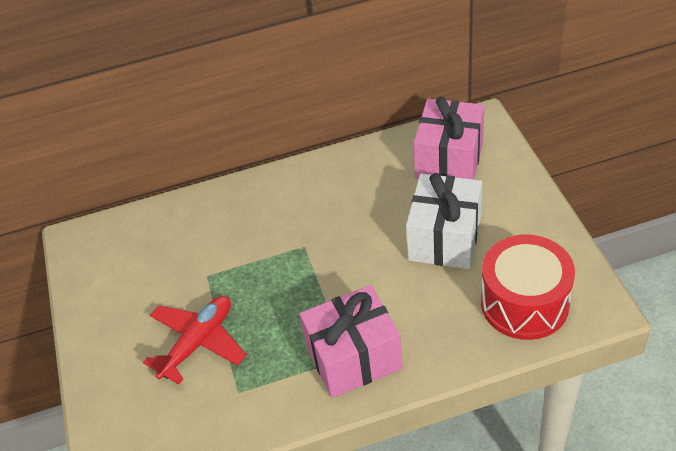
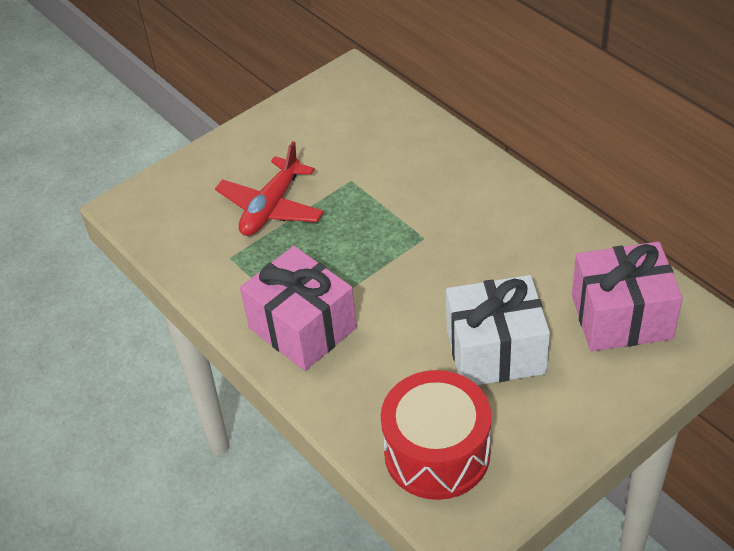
camera: 65 degrees right, 0 degrees up
(198, 343) = (271, 207): red plane -> red plane turned 105 degrees clockwise

